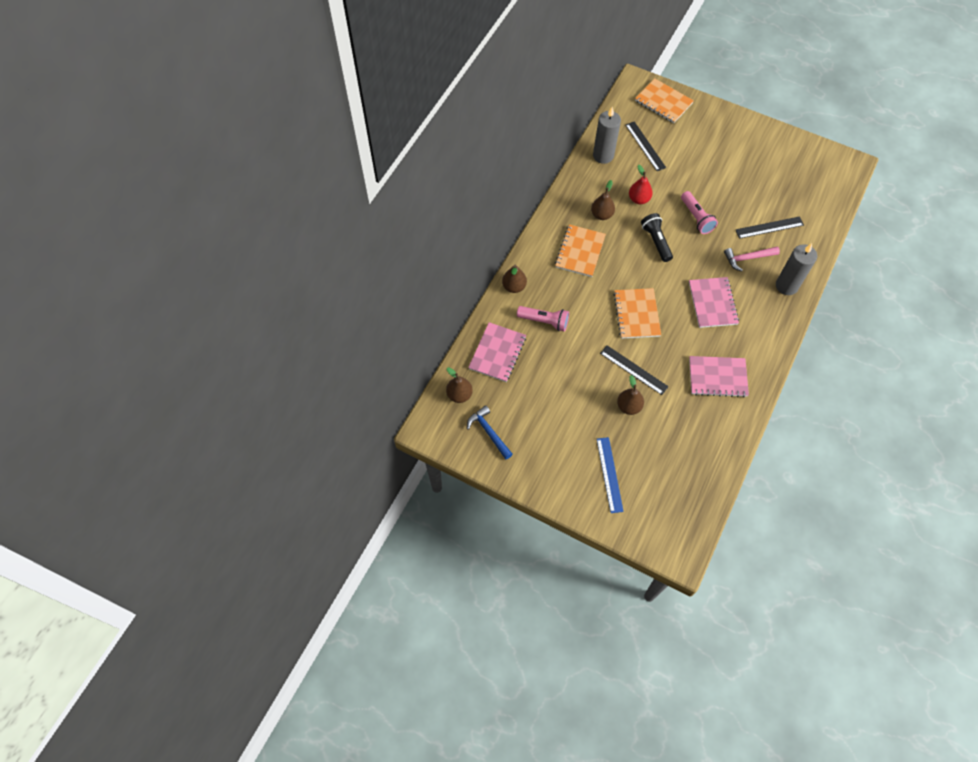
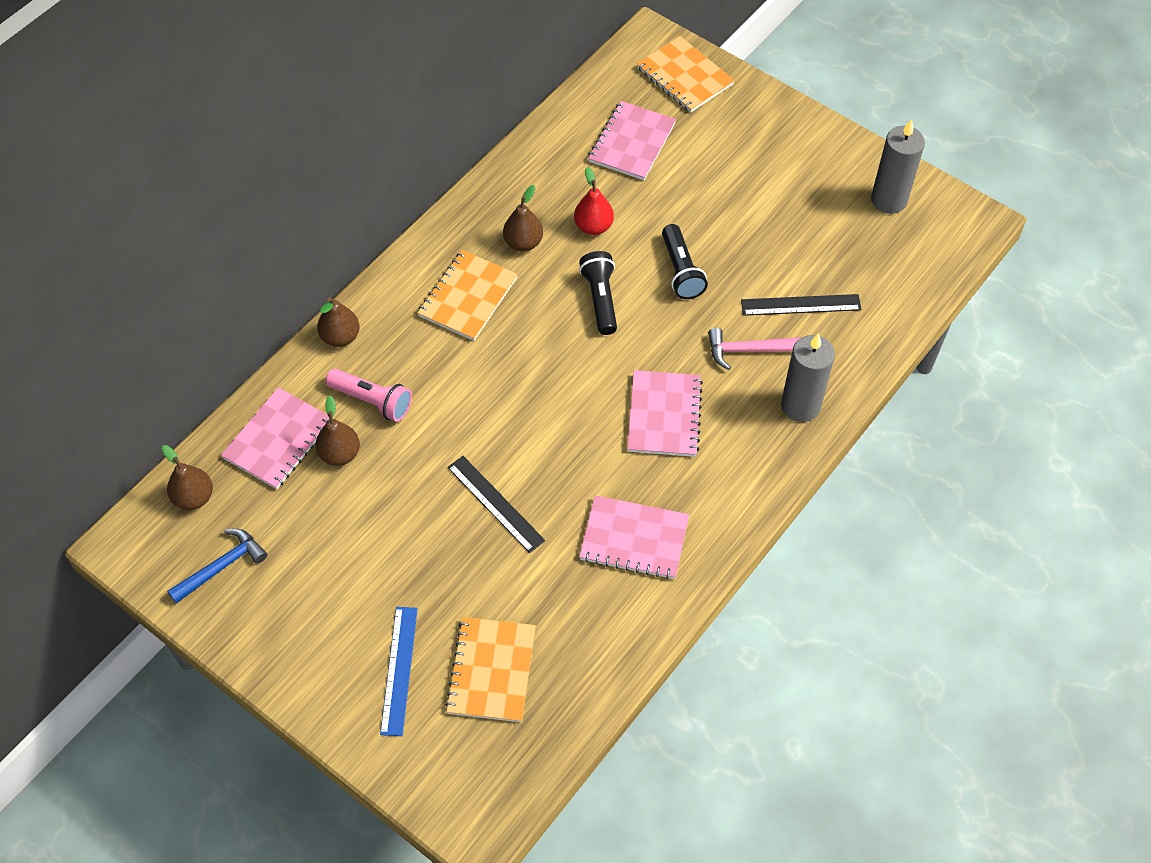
camera: 10 degrees right, 5 degrees down
(489, 432) = (222, 566): blue hammer -> blue hammer turned 75 degrees clockwise
(603, 155) = (556, 148): grey candle -> grey candle (889, 200)
(628, 406) = (468, 563): brown pear -> brown pear (340, 454)
(636, 314) = (530, 413): orange notebook -> orange notebook (491, 670)
(645, 146) = (632, 142): black ruler -> pink notebook
(696, 218) = (681, 271): pink flashlight -> black flashlight

